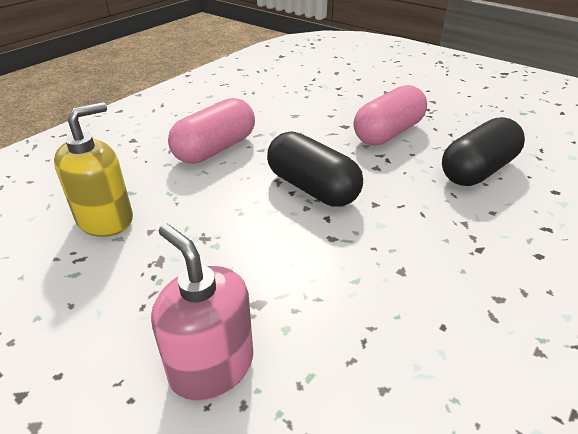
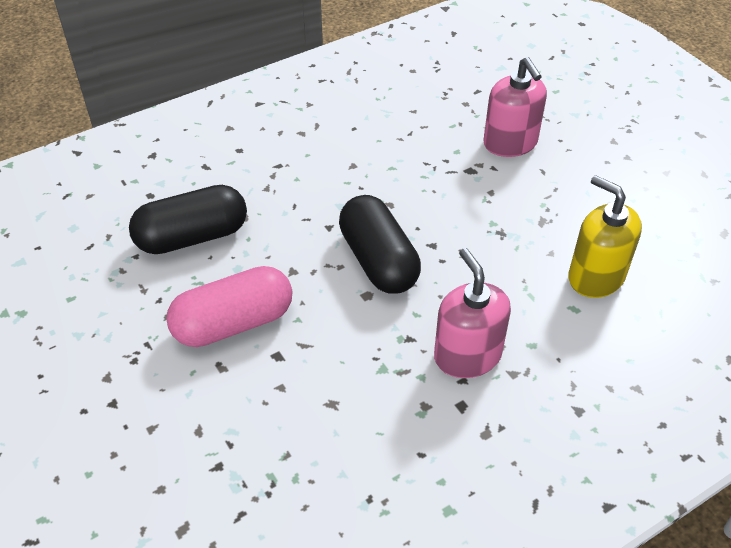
camera: 160 degrees left, 10 degrees up
(105, 219) = (595, 277): yellow soap dispenser -> yellow soap dispenser turned 75 degrees clockwise
(215, 149) = (467, 355): pink capsule -> pink soap dispenser

